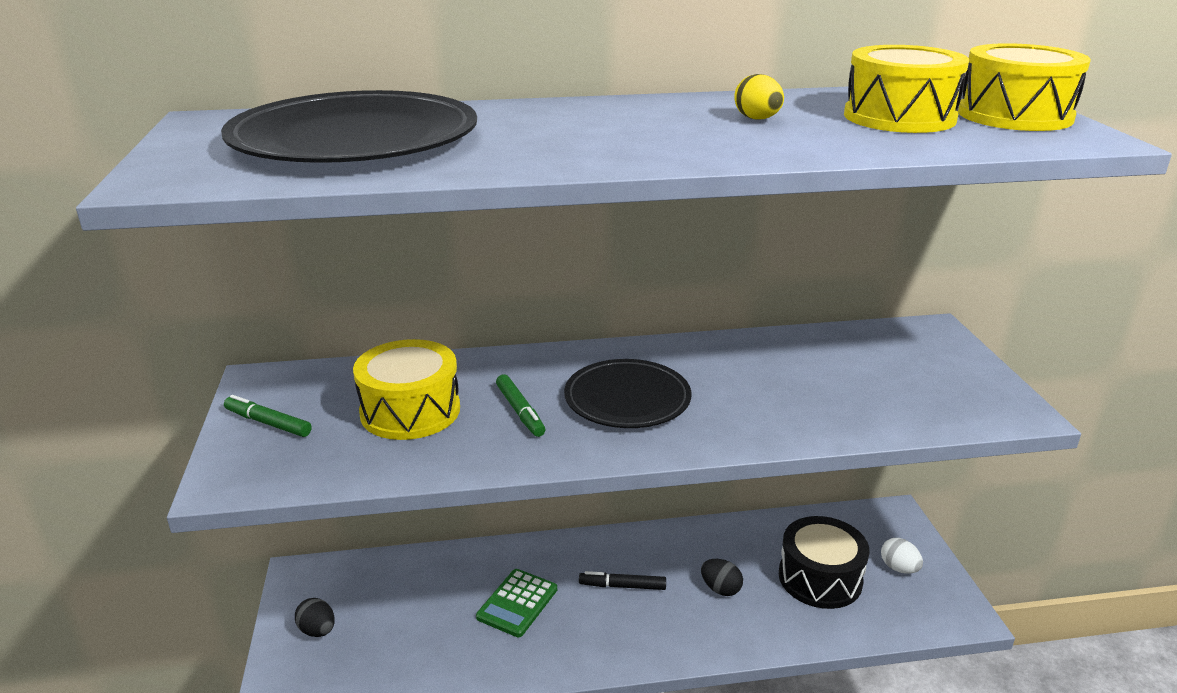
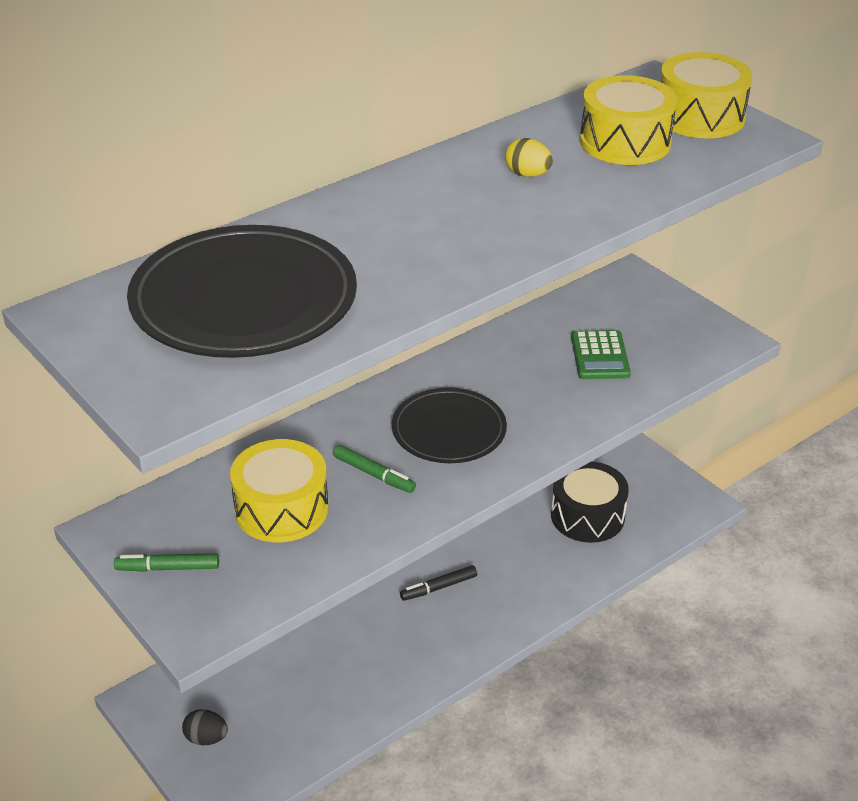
camera: 30 degrees left, 10 degrees up
(517, 603) = (363, 639): green calculator -> green calculator (600, 356)
(720, 589) = (518, 557): black egg -> none
(899, 568) = (640, 483): white egg -> none

